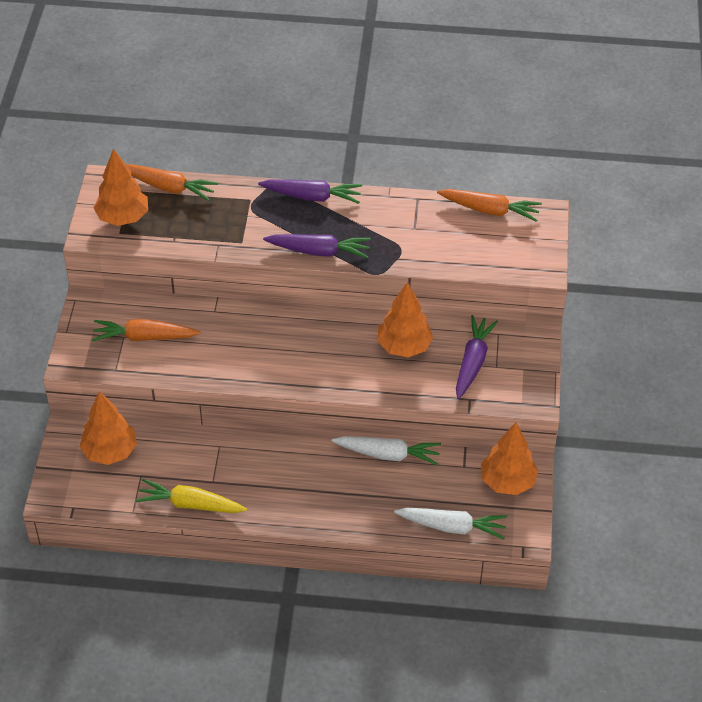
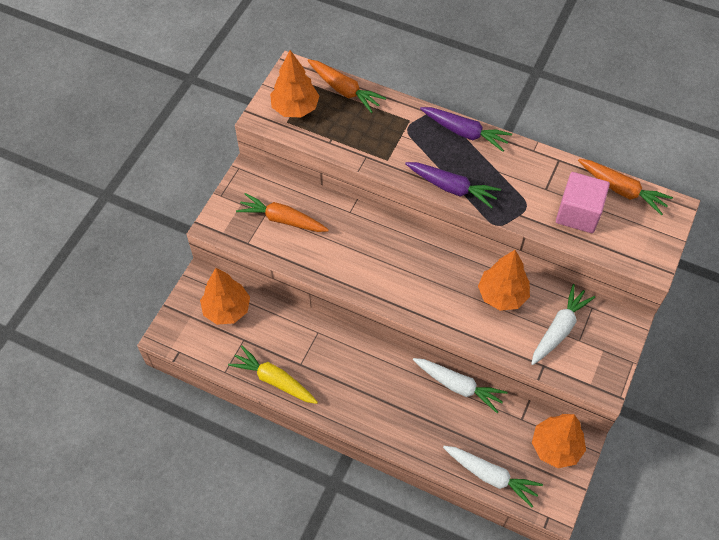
camera: 20 degrees right, 10 degrees up
(454, 242) = (578, 213): none -> pink cube
(472, 362) = (559, 329): purple carrot -> white carrot

